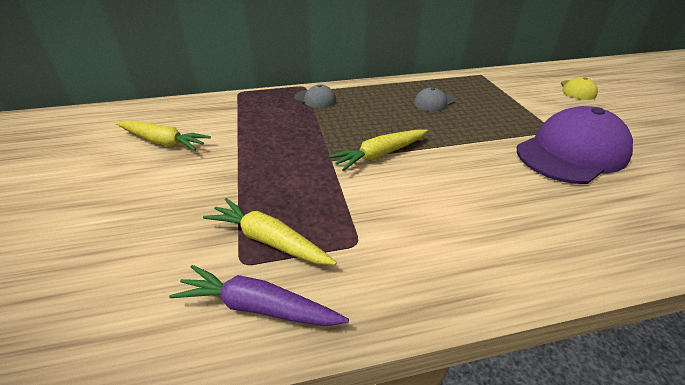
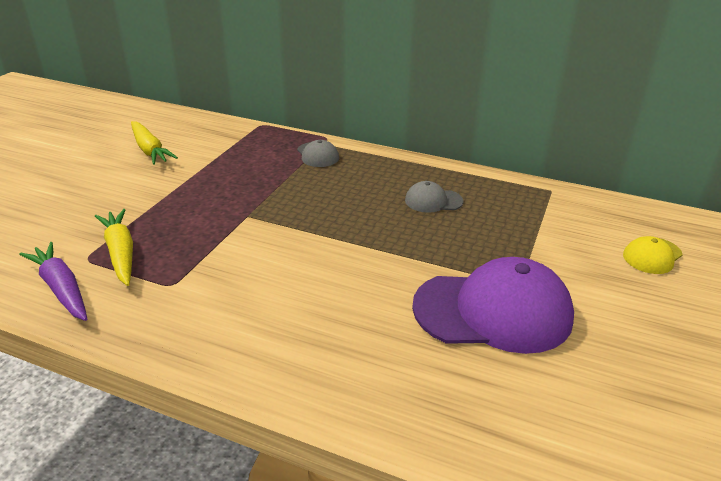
camera: 35 degrees right, 5 degrees down
(380, 155) = (293, 229): yellow carrot -> none

